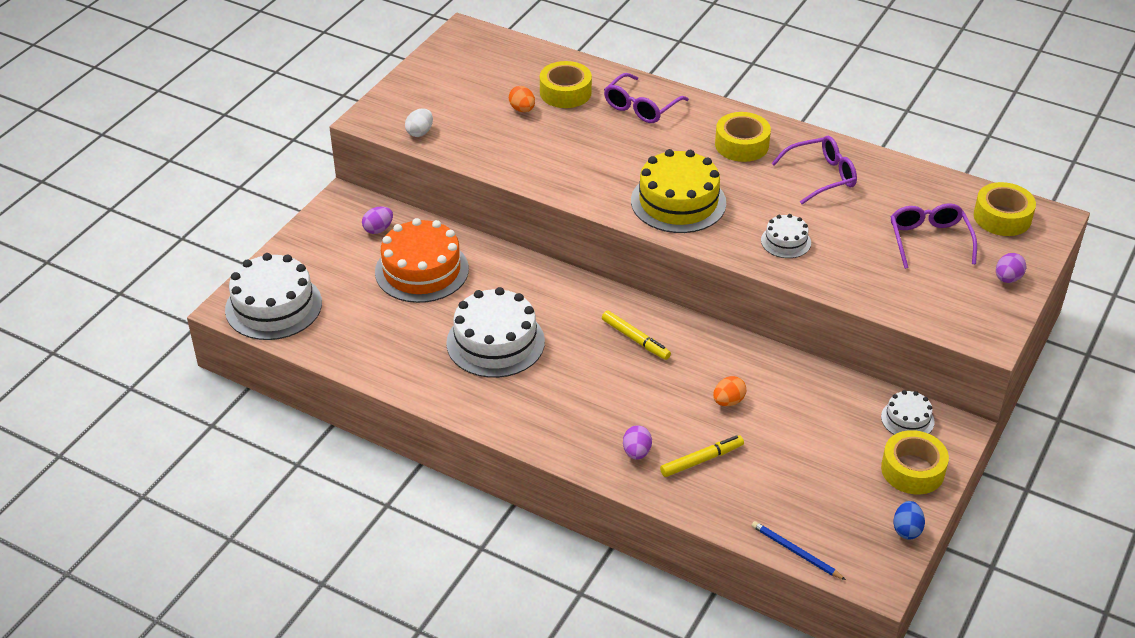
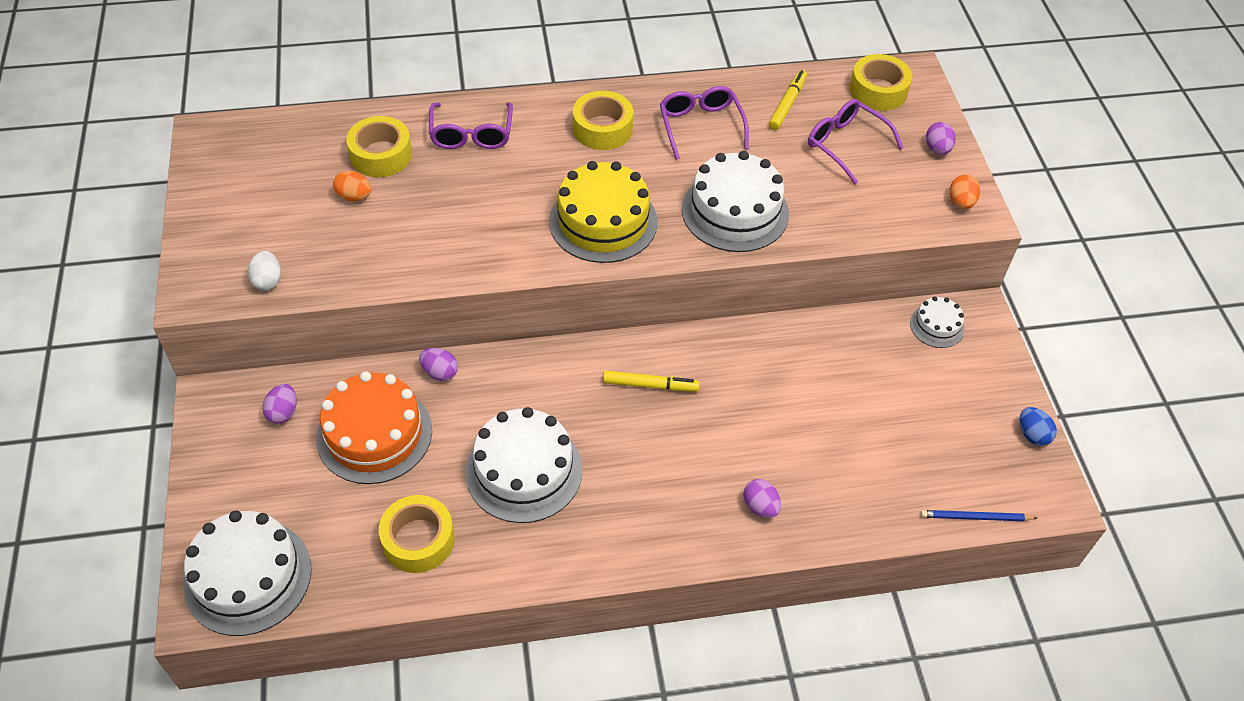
camera: 40 degrees left, 10 degrees up
(498, 257) = (440, 372): none -> purple egg
(701, 460) = (820, 476): yellow marker -> yellow marker (787, 104)
(728, 401) = (786, 400): orange egg -> orange egg (961, 202)
(786, 241) = (735, 211): white cake -> white cake, size x1.96
(821, 176) = (701, 126): purple glasses -> purple glasses turned 45 degrees counterclockwise
(912, 470) = (984, 373): yellow tape -> yellow tape (418, 540)

